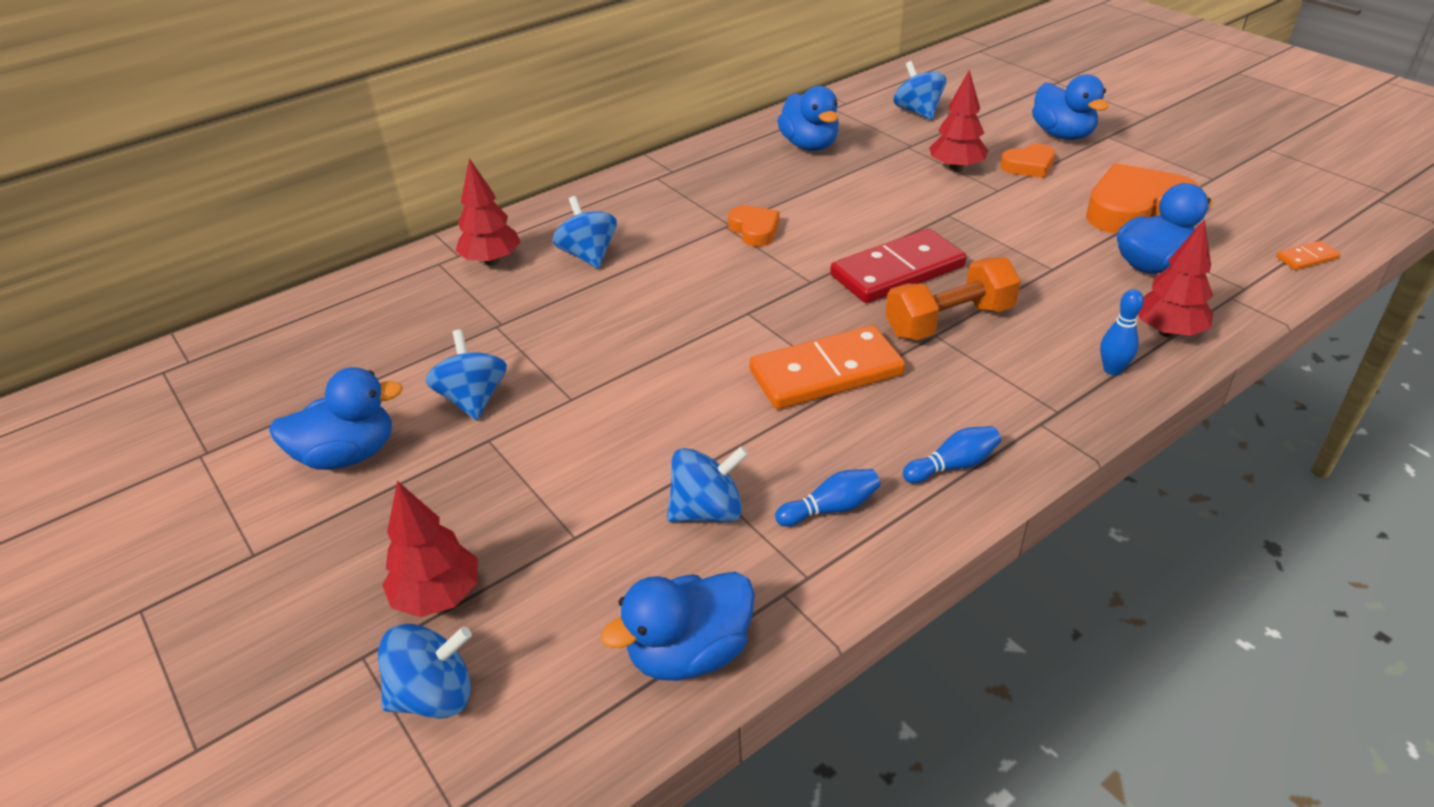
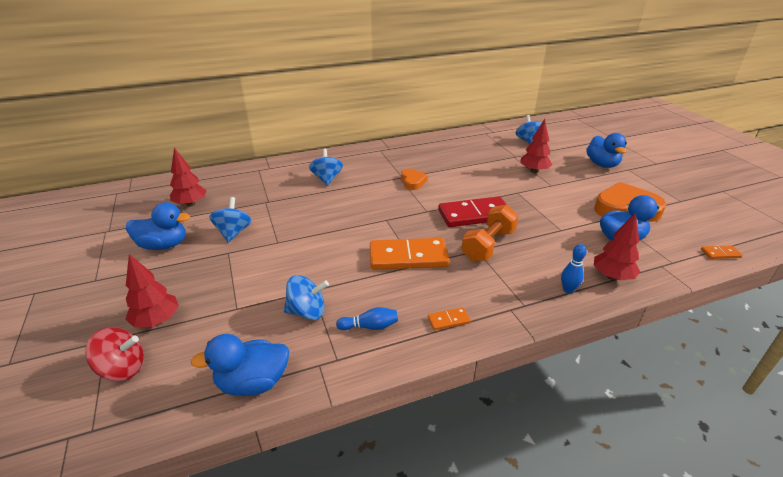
camera: 15 degrees right, 5 degrees down
(434, 695) = (123, 368): blue spinning top -> red spinning top
(491, 261) = (282, 173): red tree -> red tree (191, 204)
(809, 145) = (463, 148): blue duck -> none
(949, 321) = (488, 245): orange dumbbell -> orange dumbbell turned 45 degrees counterclockwise
(953, 465) = (448, 320): blue bowling pin -> orange domino
(1029, 166) = (574, 176): orange heart -> none

